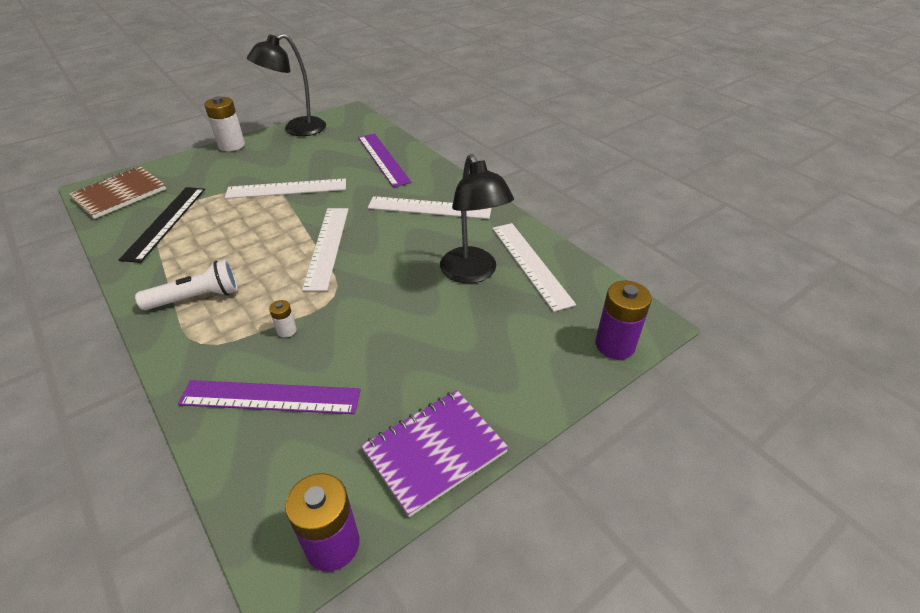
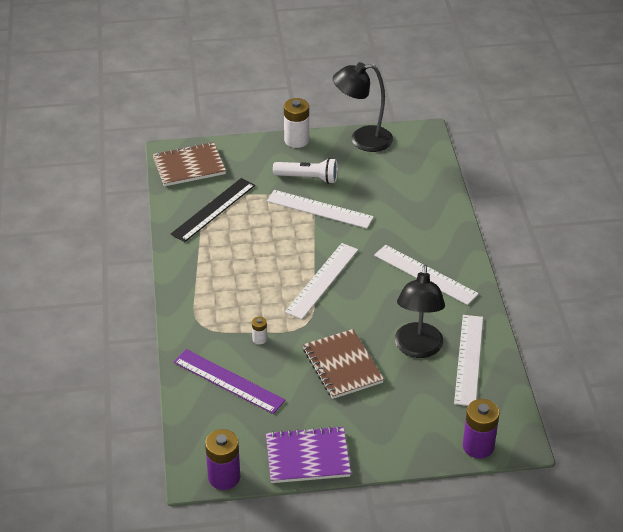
camera: 30 degrees right, 0 degrees up
(196, 298) = (211, 288): white flashlight -> white flashlight (308, 178)
(383, 159) = (420, 205): purple ruler -> none
(404, 321) = (342, 366): none -> brown notebook

